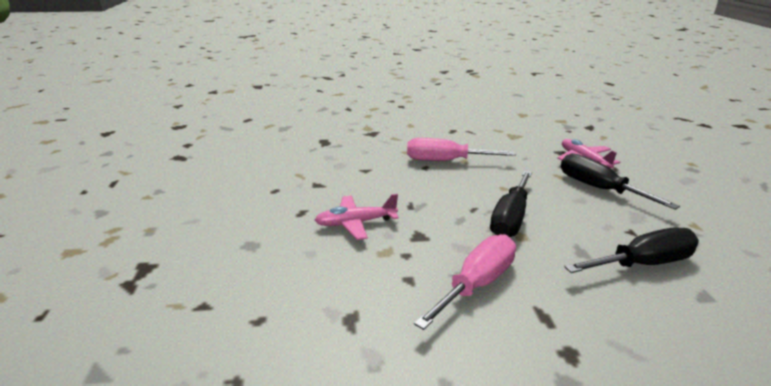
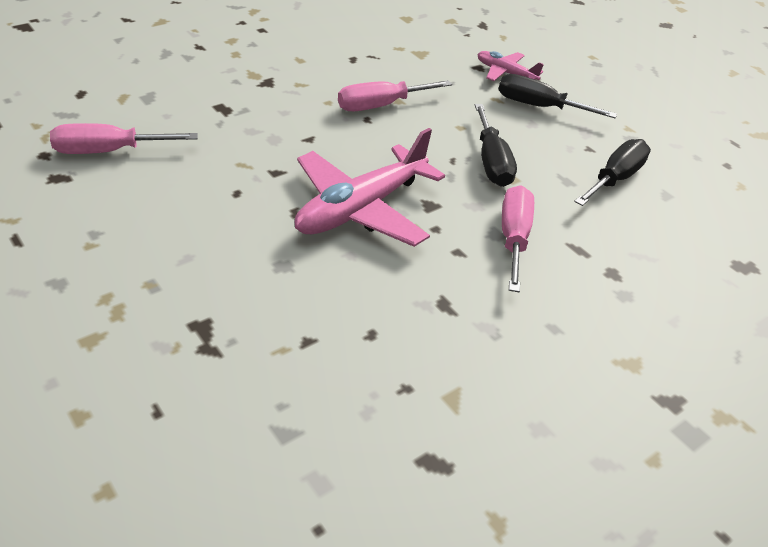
camera: 35 degrees left, 15 degrees up
(225, 150) = (109, 151): none -> pink screwdriver
(355, 223) = (361, 208): pink plane -> pink plane, size x1.93

